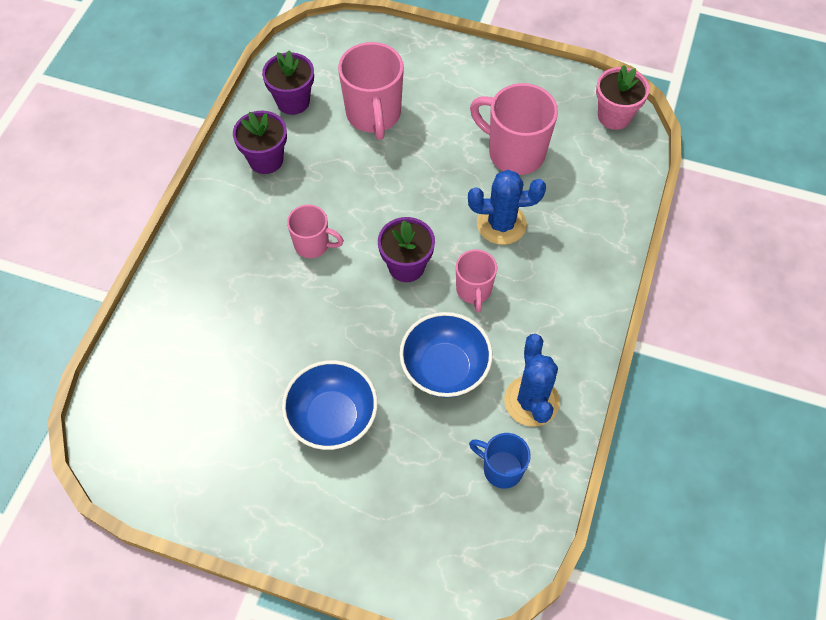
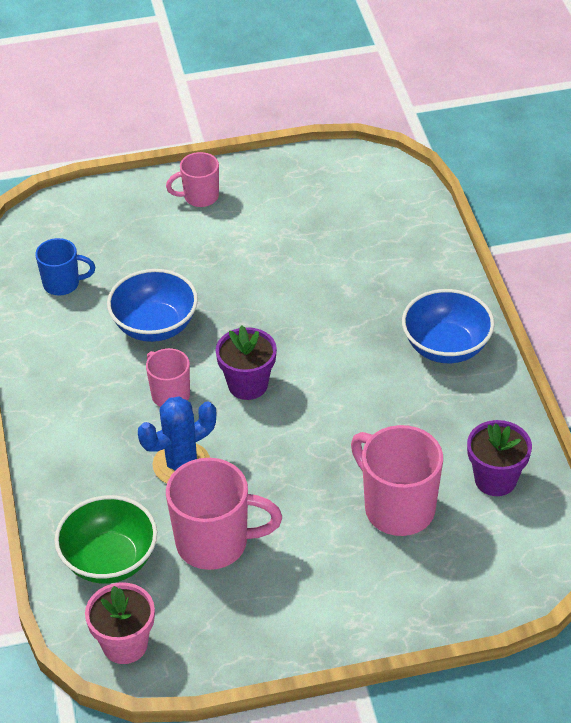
camera: 150 degrees right, 15 degrees down
(266, 160) = (465, 410): purple flower pot -> none
(313, 245) = (349, 361): pink mug -> pink mug (199, 197)
(332, 417) = (224, 255): blue bowl -> blue bowl (446, 347)
(531, 401) = (64, 337): blue cactus -> none
(595, 177) = (109, 560): none -> green bowl

